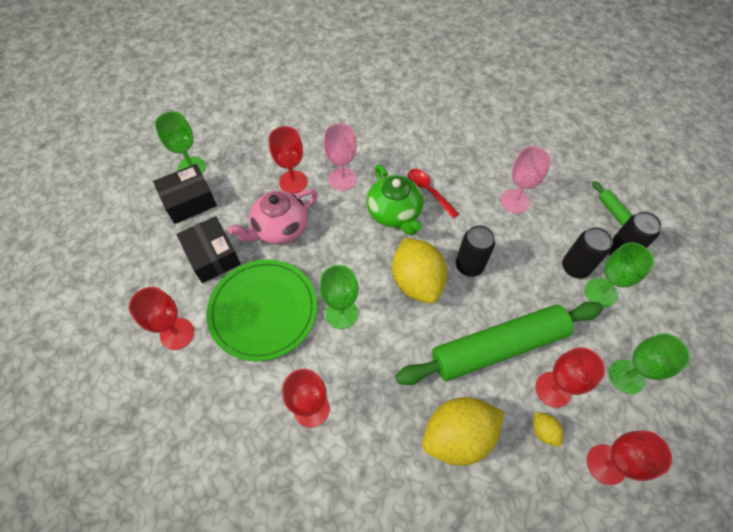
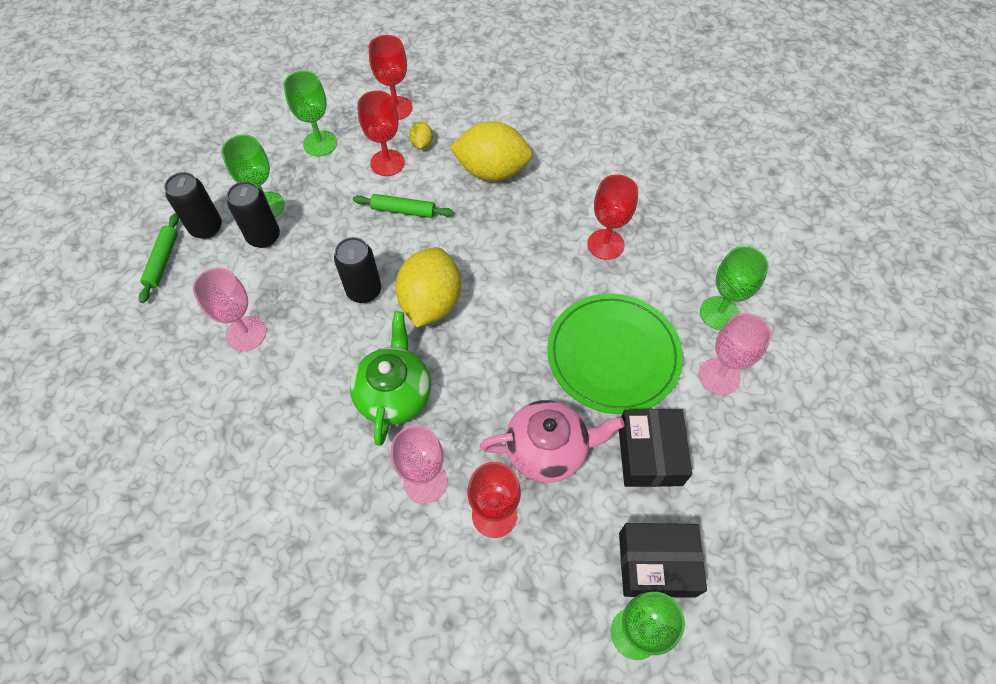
camera: 150 degrees left, 0 degrees up
(177, 334) = (719, 376): red goblet -> pink goblet
(341, 313) = (530, 310): green goblet -> green goblet (719, 313)
(428, 191) = (331, 401): red spoon -> none
(498, 347) = (403, 210): green rolling pin -> green rolling pin, size x0.44

